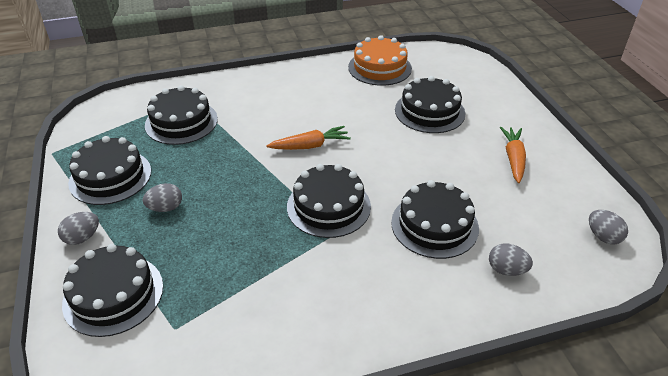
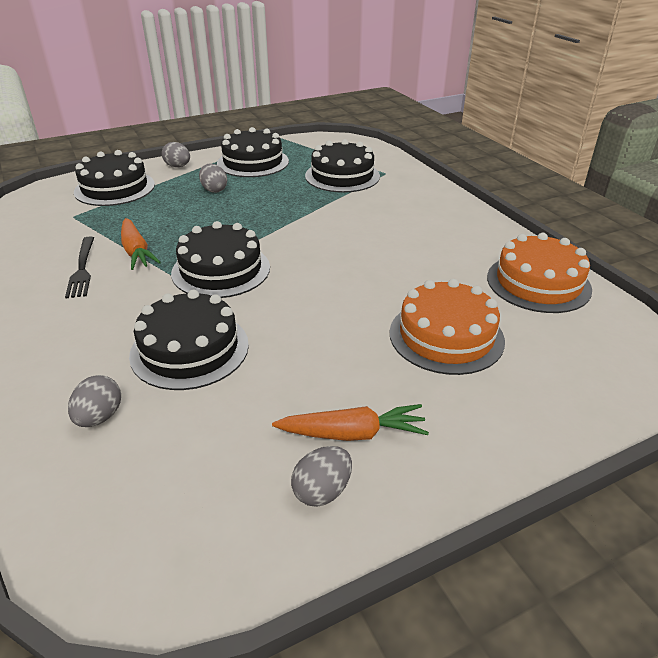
camera: 80 degrees right, 5 degrees down
(301, 304) = (82, 269): none -> black fork
(310, 146) = (326, 248): orange carrot -> orange carrot (136, 251)
(429, 111) = (446, 336): black cake -> orange cake
(603, 236) = (156, 550): grey egg -> grey egg (322, 491)

